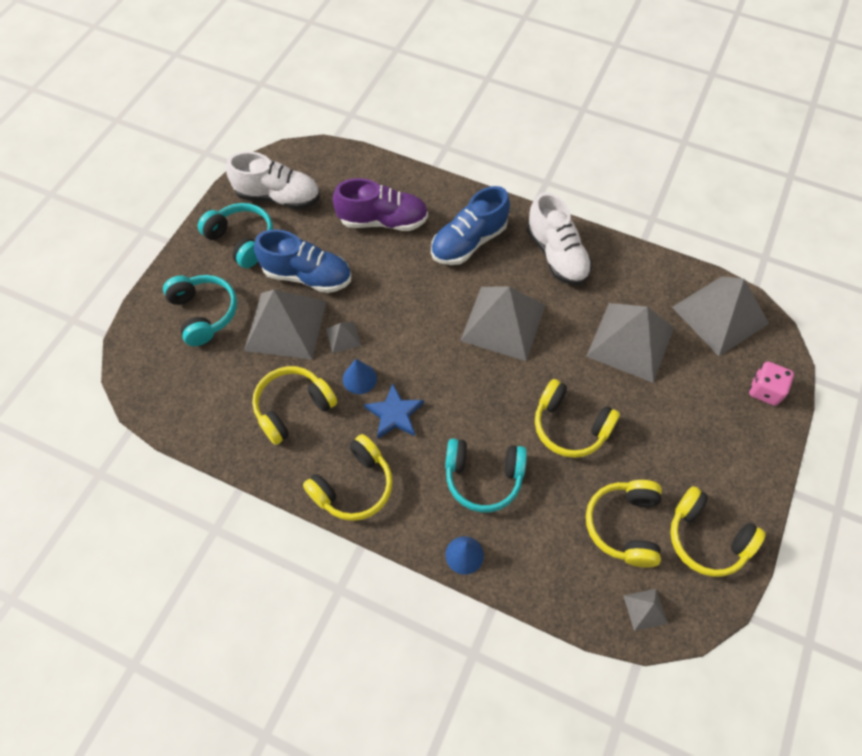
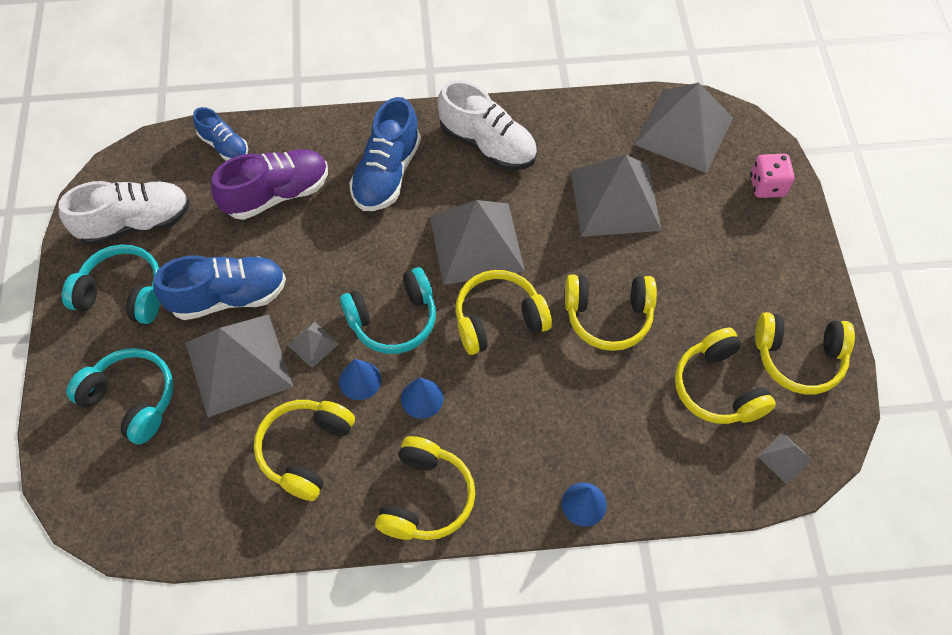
camera: 30 degrees left, 0 degrees up
(368, 171) = (224, 145): none -> blue shoe
(394, 414) = (422, 398): blue star -> blue cone
(483, 477) = (554, 414): turquoise headphones -> turquoise headphones (393, 319)
(485, 386) = (498, 319): none -> yellow headphones

